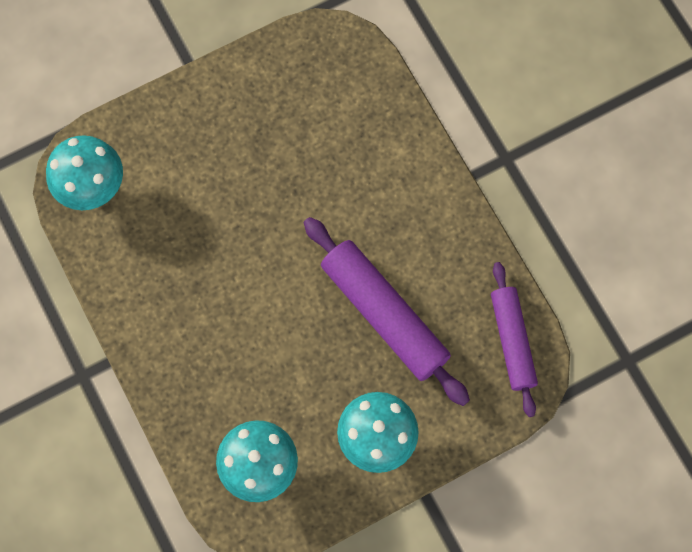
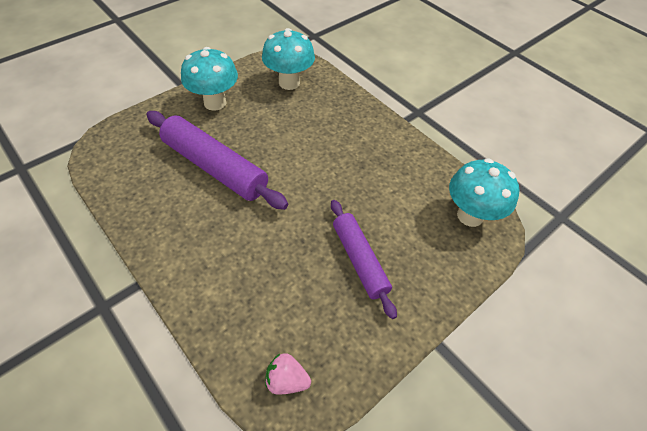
camera: 165 degrees right, 20 degrees down
(337, 56) = (286, 380): none -> pink strawberry
(512, 341) = (113, 164): purple rolling pin -> purple rolling pin (359, 260)

